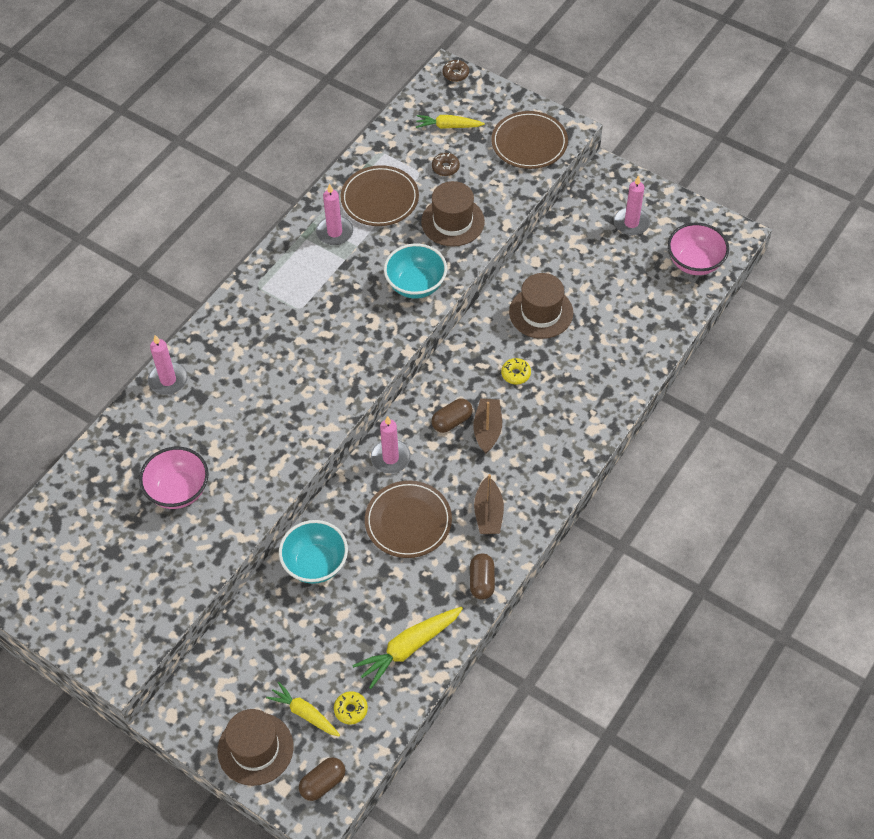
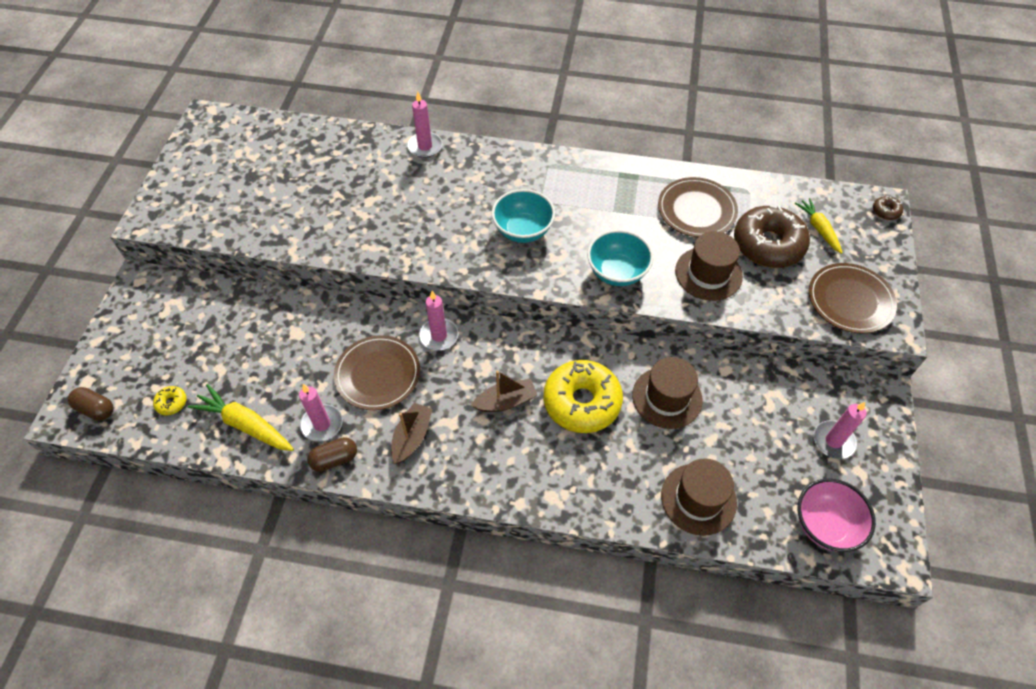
camera: 65 degrees right, 0 degrees up
(178, 490) = (322, 193): pink bowl -> none
(255, 748) = (120, 348): brown hat -> brown hat (698, 499)
(304, 713) = (160, 370): yellow carrot -> none
(315, 564) = (309, 322): turquoise bowl -> turquoise bowl (523, 230)
(334, 232) = (637, 193): pink candle -> pink candle (322, 424)
(445, 167) = (768, 245): brown donut -> brown donut, size x2.47
(452, 421) = (501, 369): brown capsule -> none
(488, 513) = (412, 437): brown boat -> brown boat turned 135 degrees clockwise
(516, 374) = (582, 402): yellow donut -> yellow donut, size x2.47

